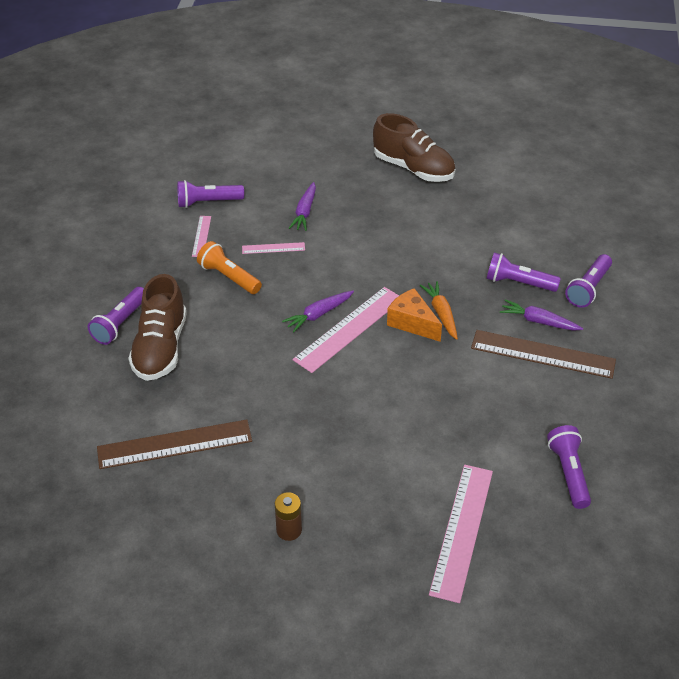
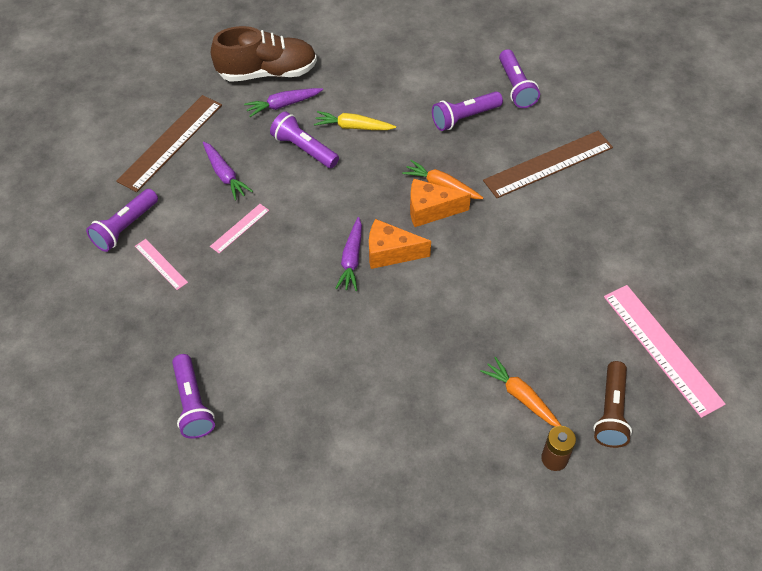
camera: 45 degrees left, 10 degrees up
(160, 348) = (258, 396): brown shoe -> none
(174, 444) = (381, 470): brown ruler -> brown ruler (171, 142)
(229, 277) = (235, 284): orange flashlight -> none
(318, 477) = (521, 397): none -> orange carrot
(349, 329) = (390, 253): pink ruler -> orange cheese
(367, 537) = (611, 412): none -> brown flashlight
(428, 237) = (353, 127): none -> yellow carrot
(539, 321) = (515, 139): purple carrot -> purple carrot (283, 105)
(569, 473) = (671, 244): purple flashlight -> purple flashlight (304, 149)

